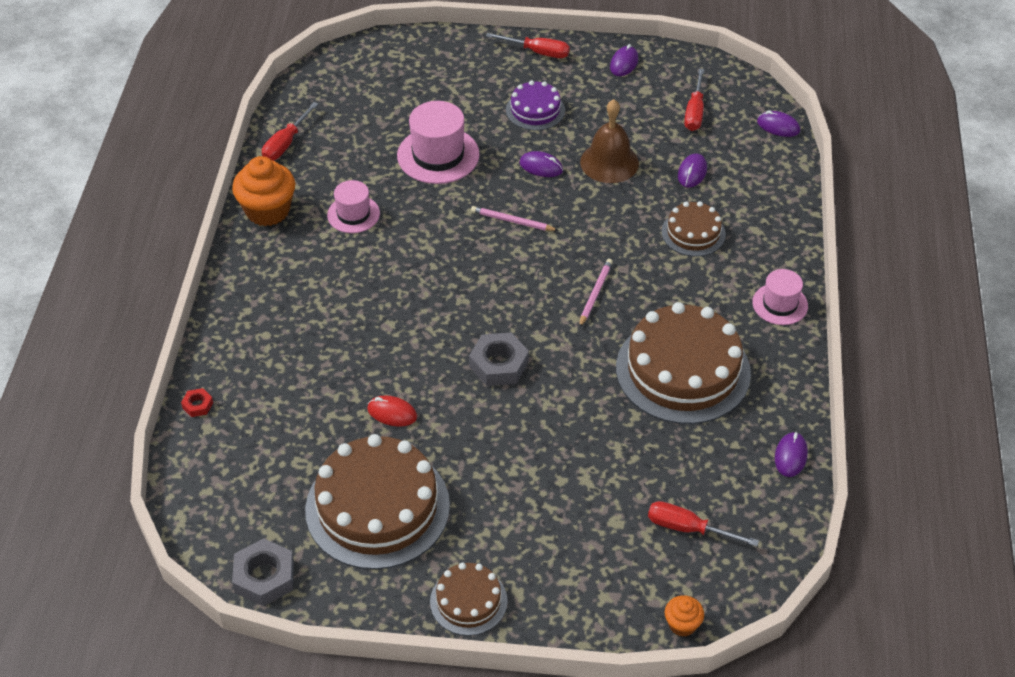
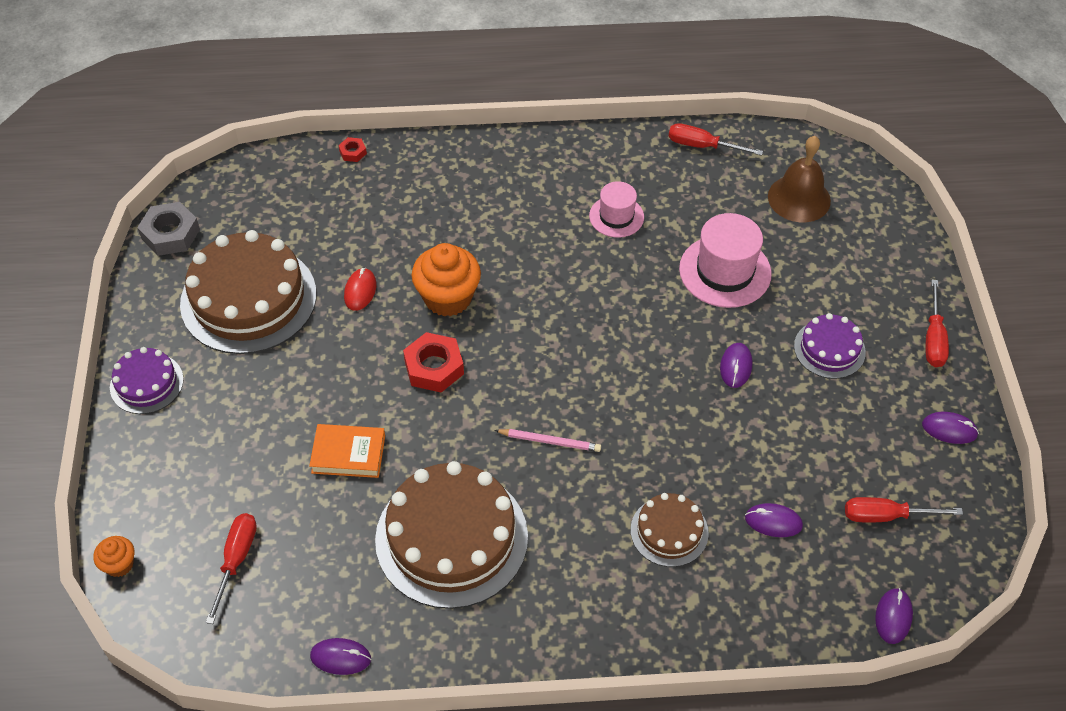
camera: 80 degrees right, 5 degrees up
(268, 211) = (604, 151): orange cupcake -> orange cupcake (448, 298)
(468, 601) = (146, 383): brown cake -> purple cake
(499, 364) = (434, 367): grey nut -> red nut
(512, 221) = (642, 351): pink pencil -> none
(585, 436) = (348, 454): none -> orange book
(609, 162) = (764, 433): brown bell -> brown bell (799, 198)
(780, 304) = (572, 634): pink hat -> none

